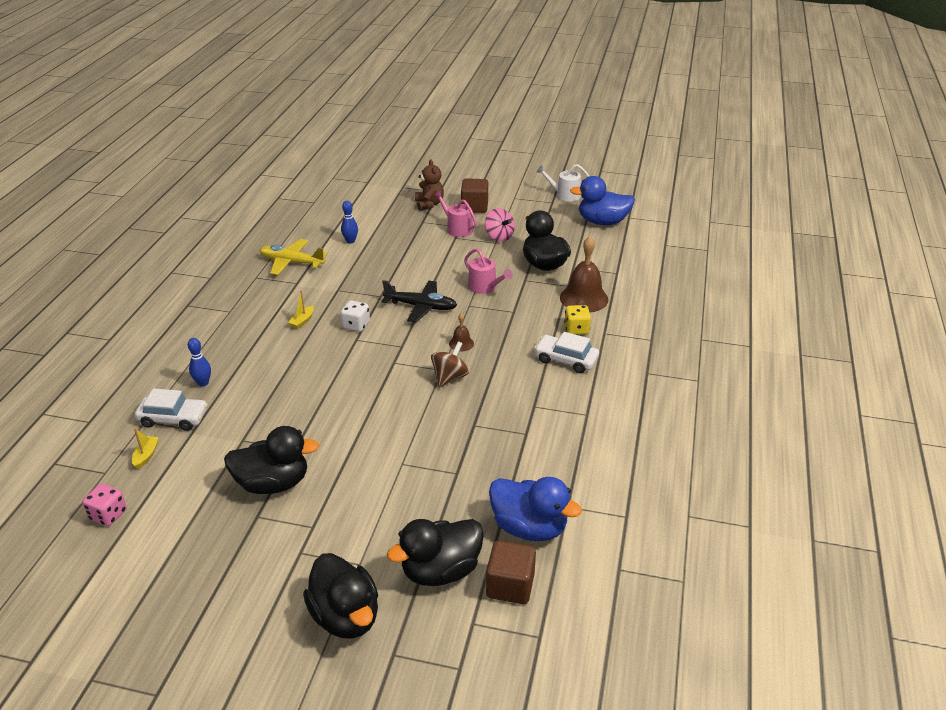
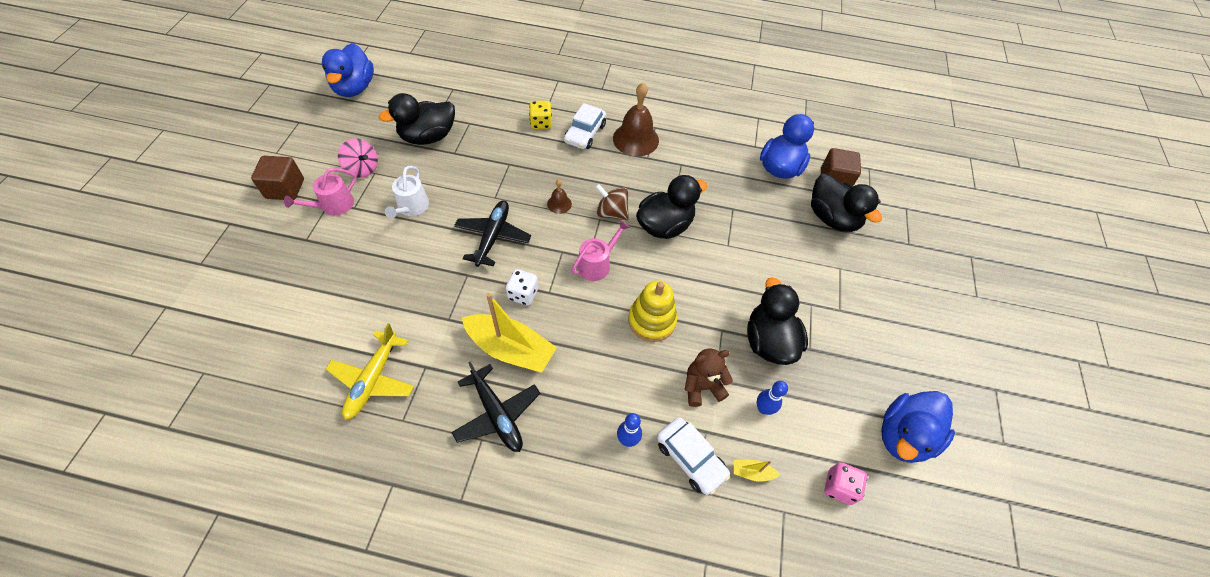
camera: 95 degrees left, 20 degrees up
(136, 579) = (903, 436): none -> blue duck
(173, 418) = (690, 458): white car -> white car turned 135 degrees clockwise
(247, 317) = (497, 414): none -> black plane
(302, 321) = (510, 349): yellow boat -> yellow boat, size x2.37
(314, 401) = (651, 321): none -> yellow stacking toy
(345, 616) = (889, 273): black duck -> black duck (664, 226)
(350, 241) = (334, 314): blue bowling pin -> blue bowling pin (763, 408)
(429, 204) = (261, 233): brown teddy bear -> brown teddy bear (702, 387)
(485, 287) = (463, 184): pink watering can -> pink watering can (597, 264)
(499, 236) = (362, 169): pink spinning top -> pink spinning top turned 75 degrees clockwise
(565, 195) = (285, 110): white watering can -> white watering can (411, 207)
(584, 298) = (492, 114): brown bell -> brown bell (635, 139)

